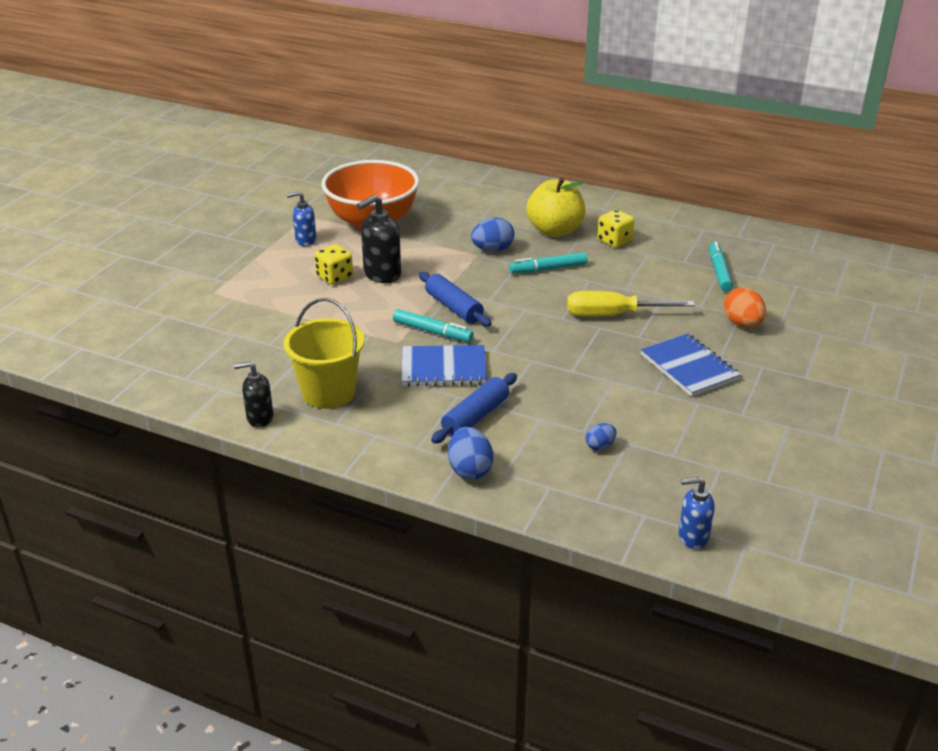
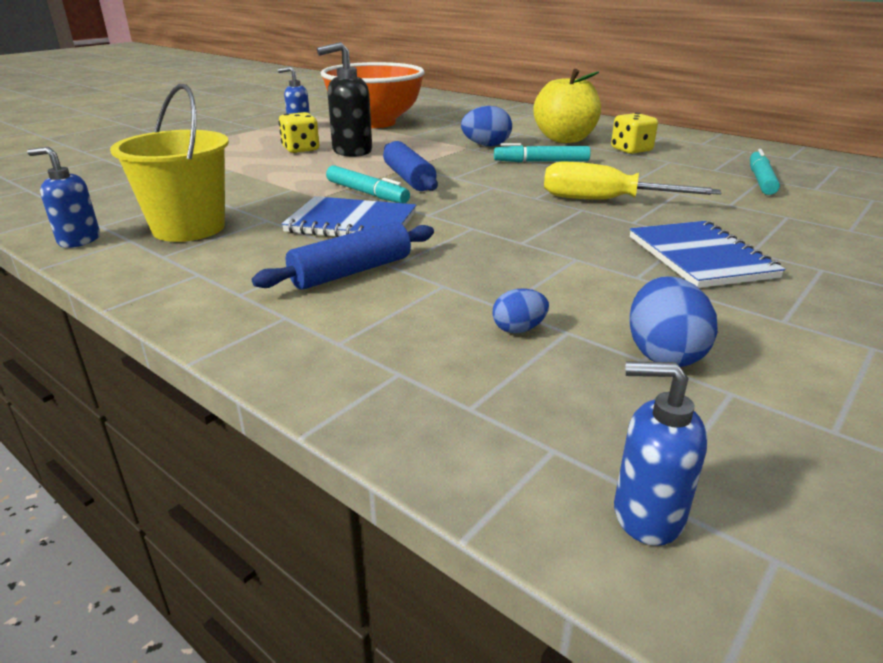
camera: 15 degrees right, 5 degrees down
(259, 418) = (79, 240): black soap dispenser -> blue soap dispenser
(470, 470) = (288, 330): blue egg -> blue egg (663, 354)
(742, 324) = (790, 224): orange egg -> none

